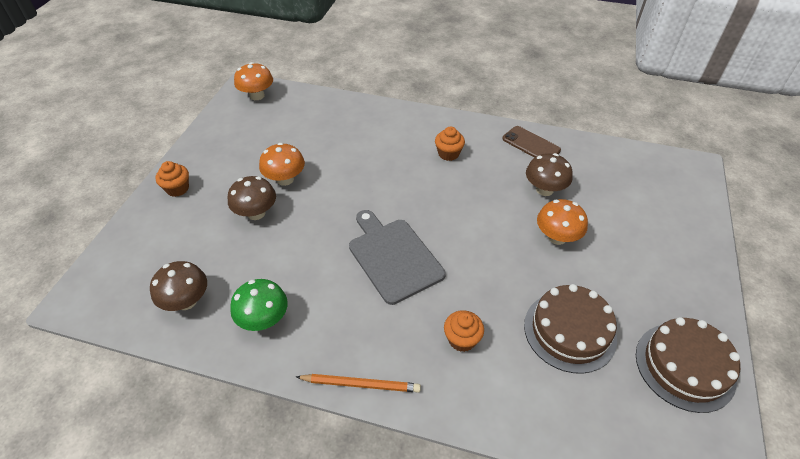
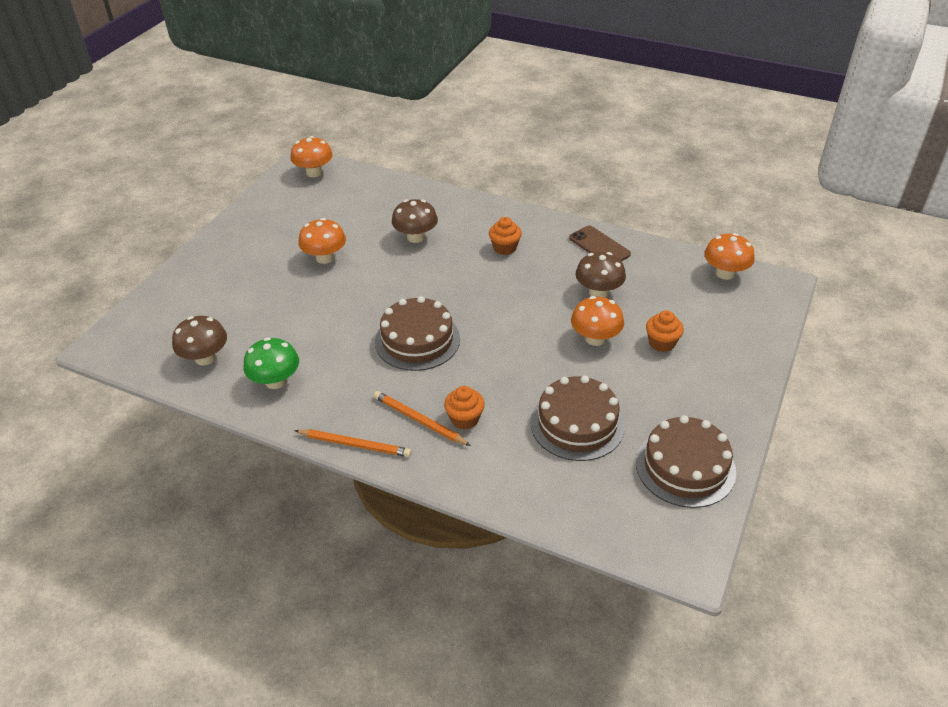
camera: 10 degrees right, 5 degrees down
(177, 189) = (215, 257): orange cupcake -> orange cupcake (661, 343)
(256, 213) = (288, 287): brown mushroom -> brown mushroom (416, 237)
(393, 257) = (417, 340): grey cutting board -> brown cake
(418, 347) = (419, 420): none -> orange pencil
(646, 160) = (725, 273): none -> orange mushroom

